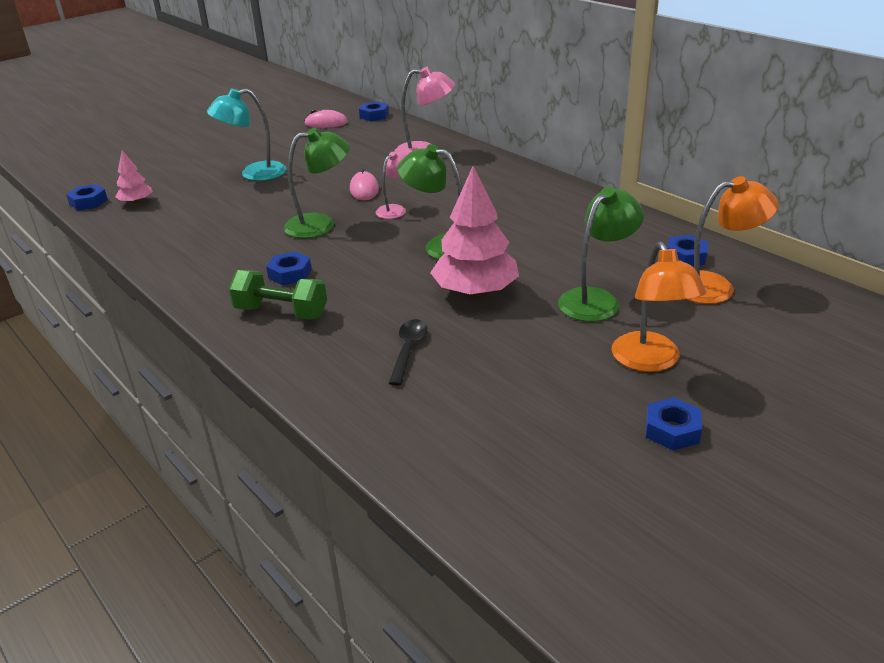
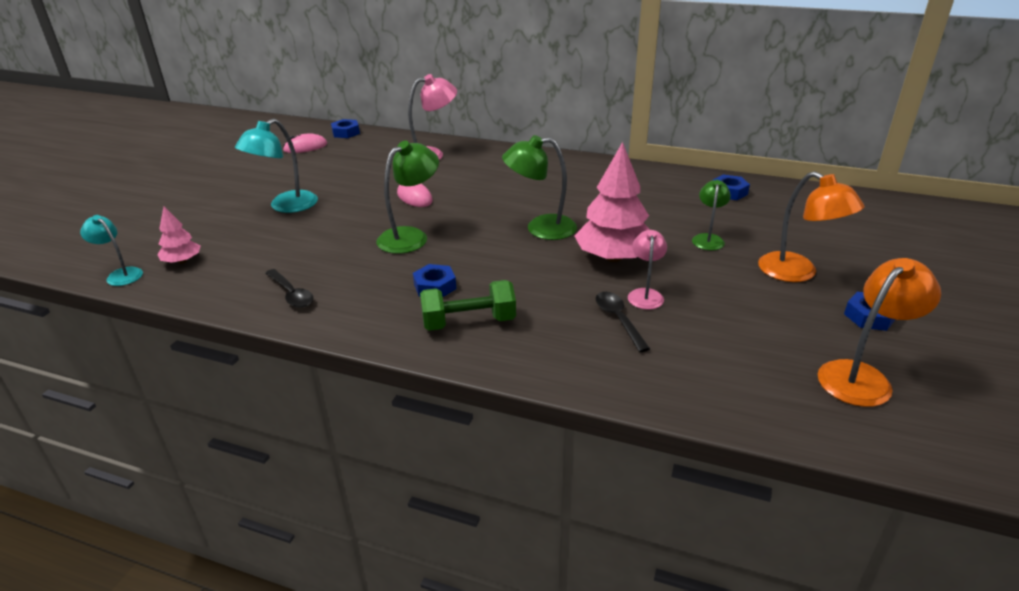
camera: 30 degrees left, 0 degrees up
(88, 202) = (121, 274): blue nut -> turquoise lamp
(180, 249) = (291, 294): none -> black spoon
(395, 209) = (464, 208): pink lamp -> pink lamp (645, 294)
(596, 299) = (708, 239): green lamp -> green lamp, size x0.62
(715, 287) = (773, 208): orange lamp -> orange lamp (862, 376)

